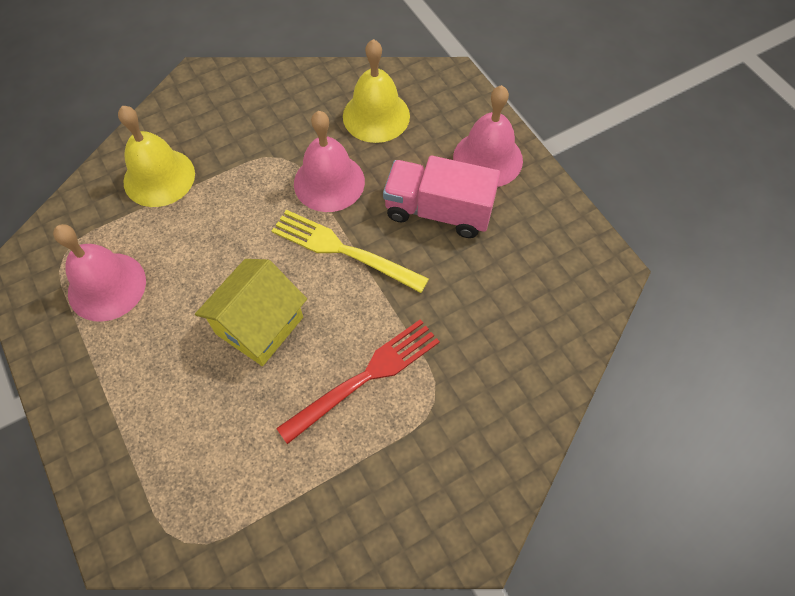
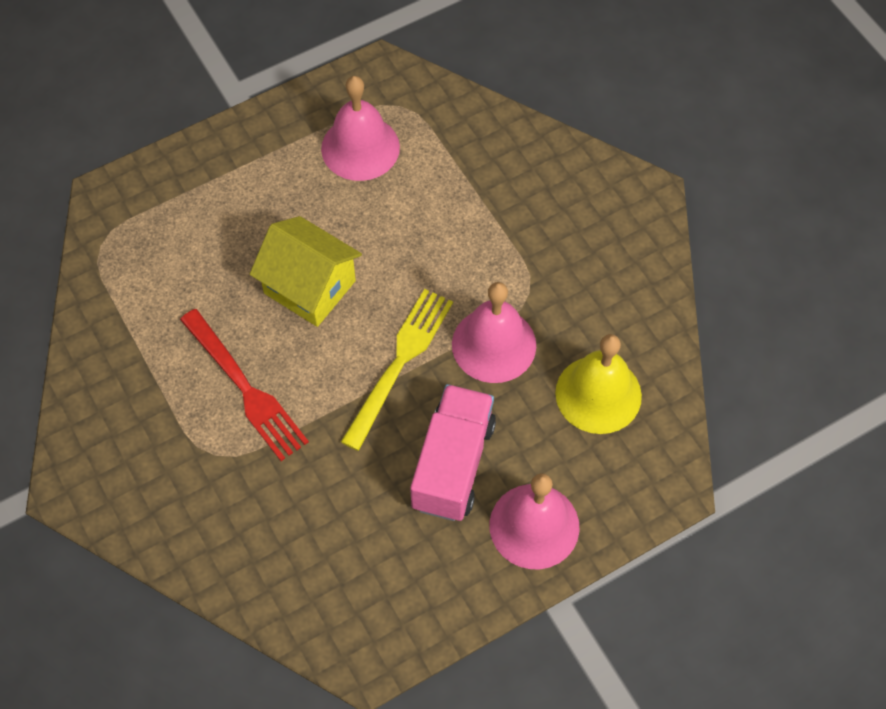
camera: 90 degrees right, 0 degrees up
(159, 177) = (497, 174): yellow bell -> none

